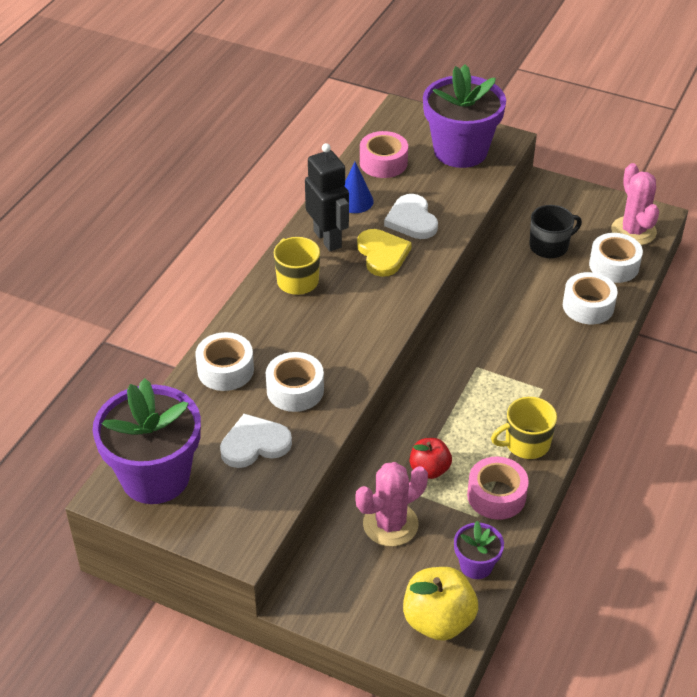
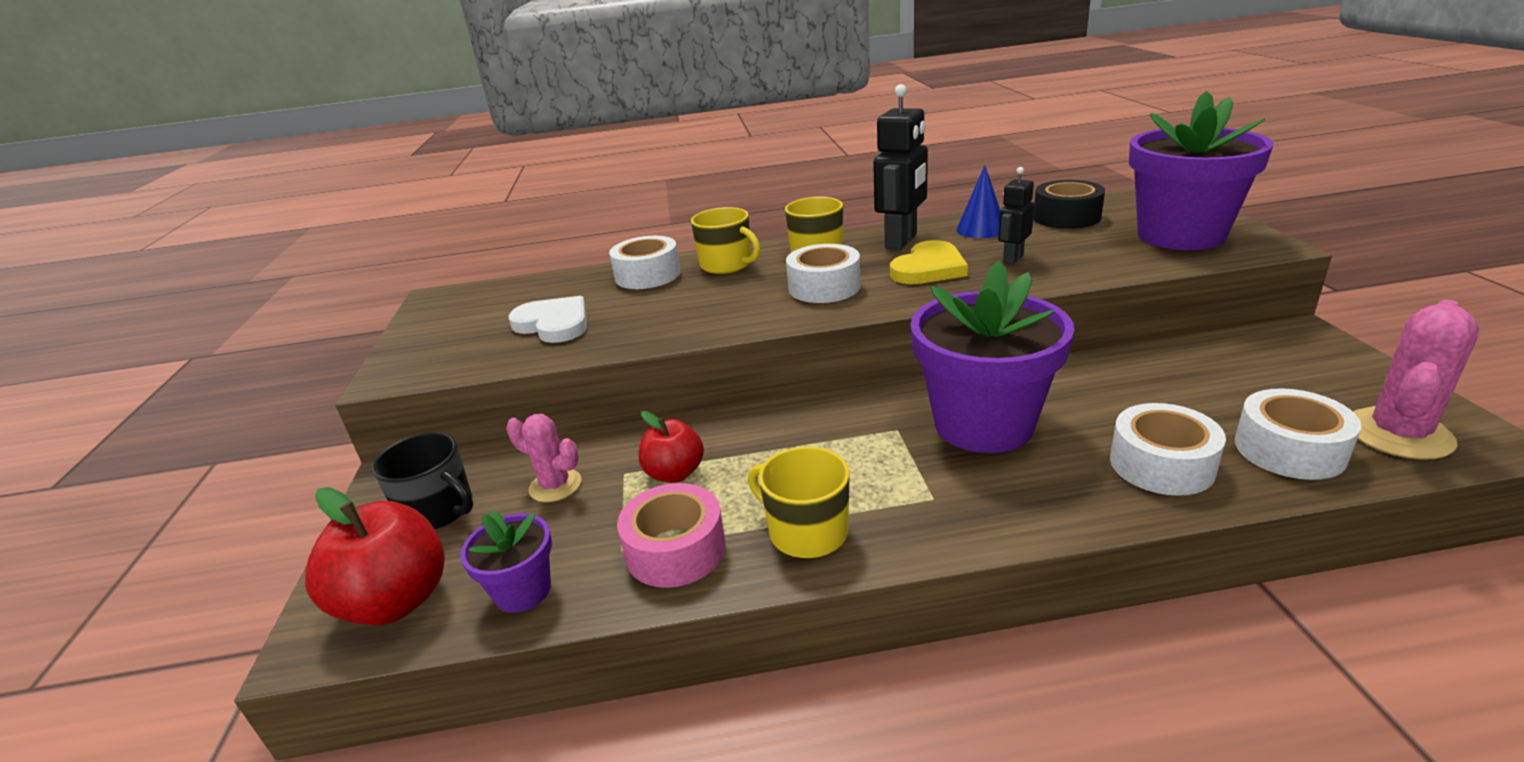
camera: 60 degrees right, 15 degrees down
(155, 477) = (472, 304): purple flower pot -> purple flower pot (983, 424)
(259, 327) = (727, 264): none -> yellow mug
(295, 390) = (655, 311): white tape -> white tape (824, 287)
(383, 163) = (1066, 217): pink tape -> black tape
(390, 524) = (555, 486): pink cactus -> pink cactus, size x0.64
(412, 220) = (1012, 259): white heart -> black robot
(438, 620) = (396, 601): yellow apple -> red apple
(549, 246) = (1206, 384): black mug -> black mug (438, 510)

